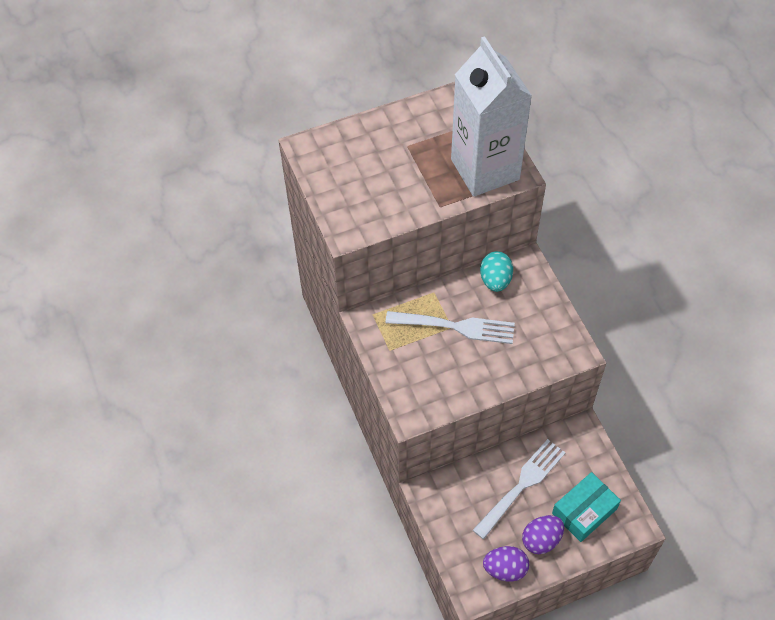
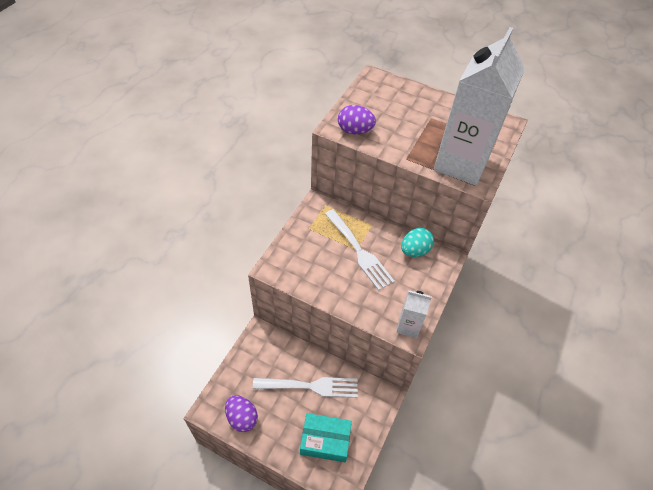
camera: 45 degrees right, 5 degrees down
(541, 540) = (281, 426): purple egg -> purple egg (355, 131)
(568, 349) = (408, 326): none -> white carton

